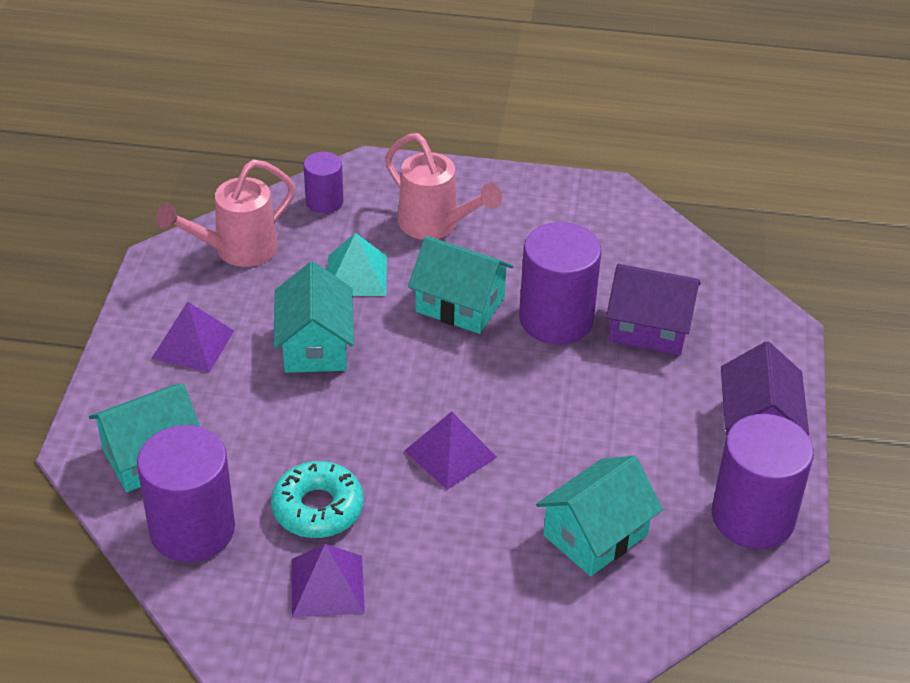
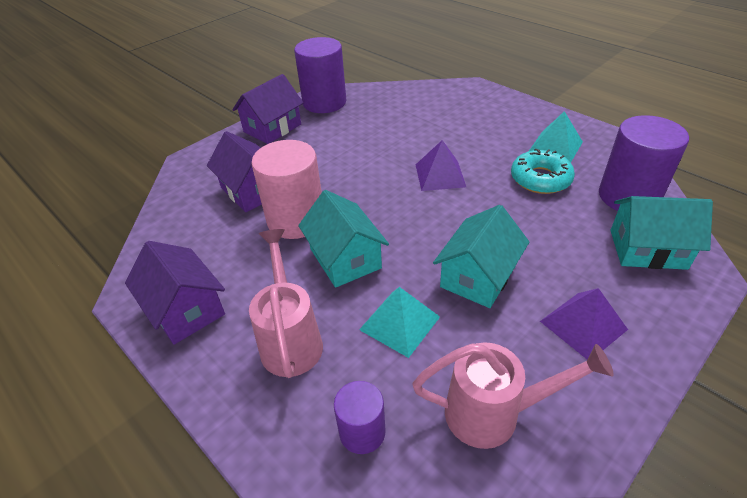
camera: 140 degrees left, 0 degrees up
(327, 585) = (555, 146): purple pyramid -> turquoise pyramid
(550, 205) = (185, 309): none -> purple house
(556, 319) = (296, 220): purple cylinder -> pink cylinder
(595, 535) = (401, 120): turquoise house -> none

